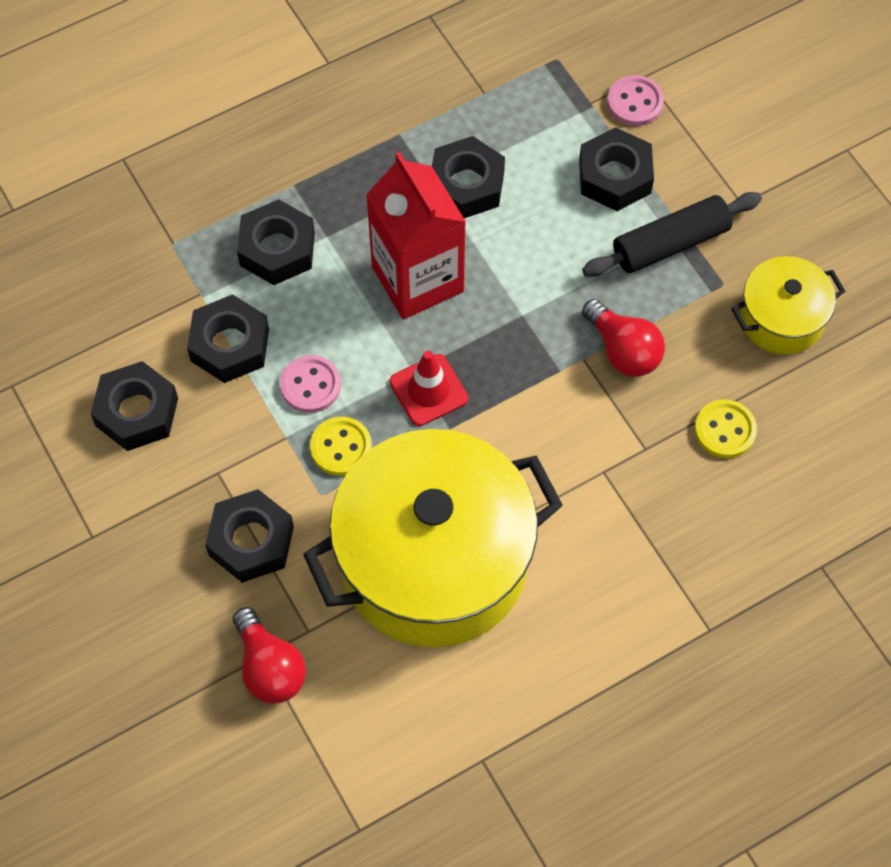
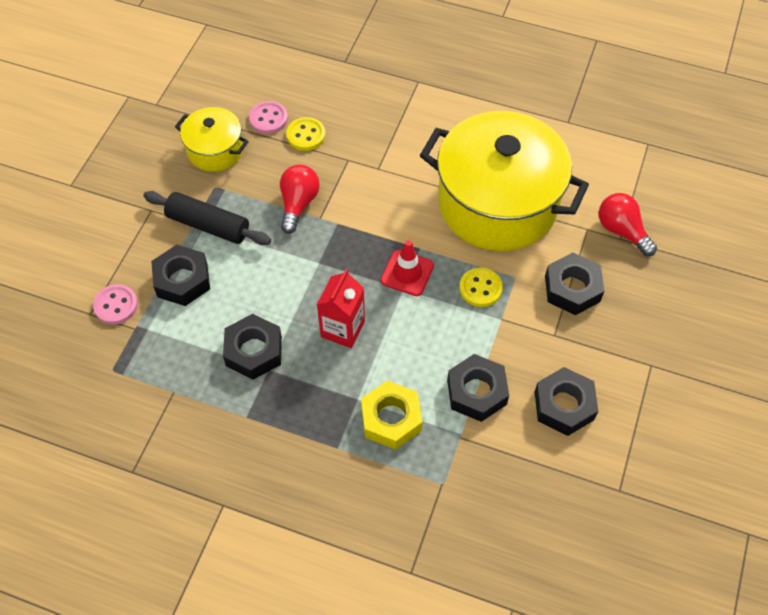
camera: 130 degrees left, 5 degrees down
(269, 667) = (622, 231): red light bulb -> red light bulb turned 60 degrees counterclockwise
(277, 249) = (391, 419): black nut -> yellow nut
(310, 385) = (460, 331): pink button -> pink button (268, 119)
(417, 279) = (342, 329): red carton -> red carton, size x0.66

